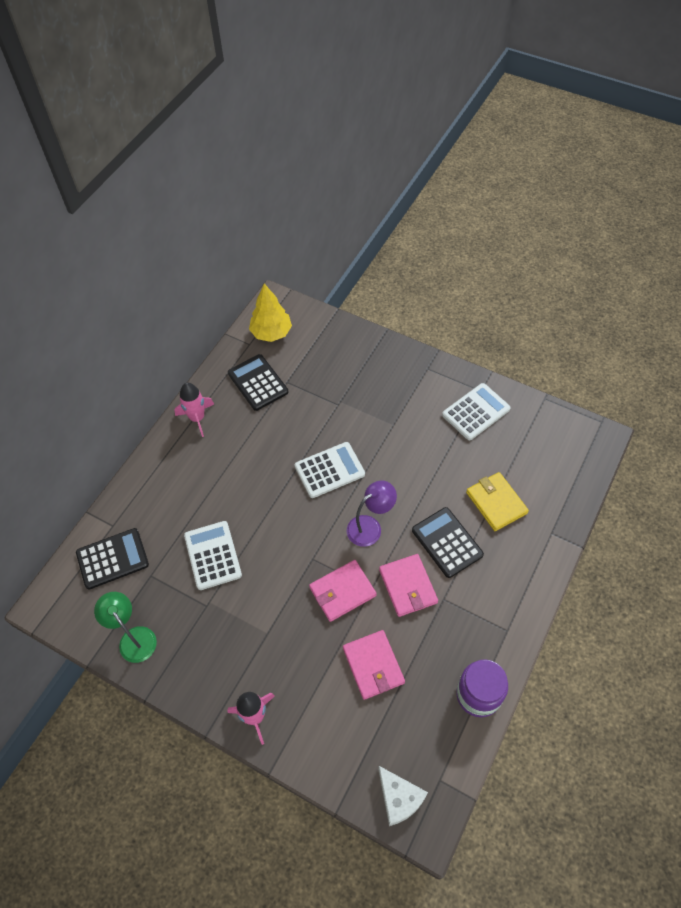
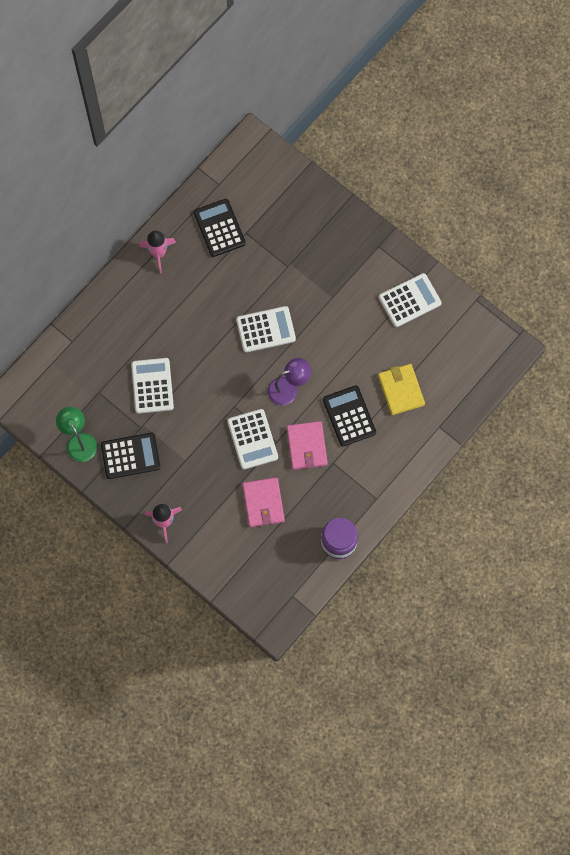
camera: 10 degrees right, 15 degrees up
(112, 559) = (69, 371): black calculator -> black calculator (130, 456)
(271, 333) = (242, 176): yellow tree -> none
(342, 592) = (252, 439): pink wallet -> white calculator
(399, 798) = (259, 602): white cheese -> none

